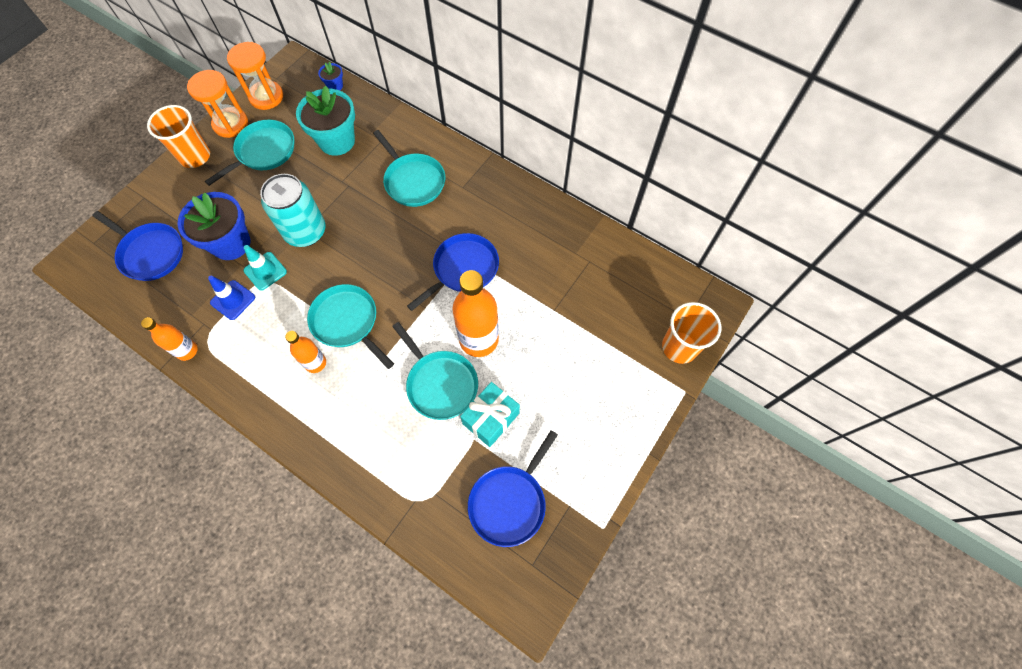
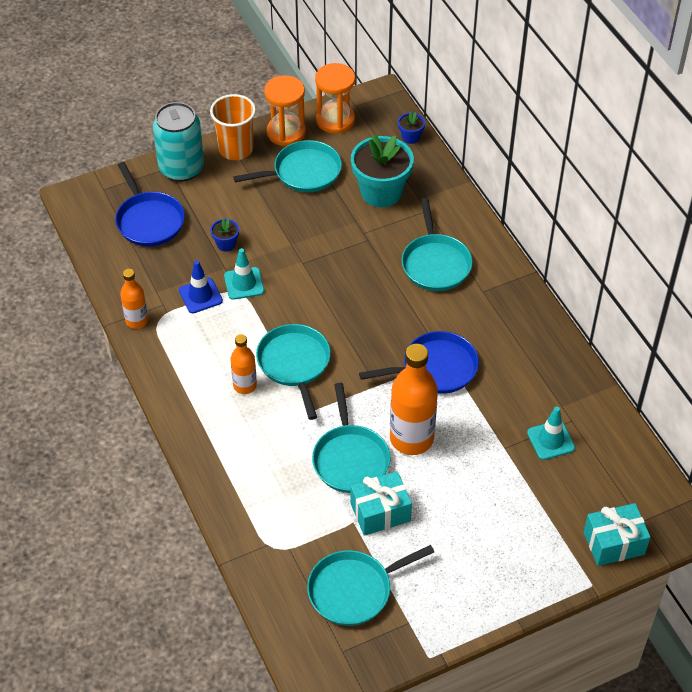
camera: 30 degrees right, 15 degrees down
(231, 243) = (226, 244): blue flower pot -> blue flower pot, size x0.45
(305, 232) = (301, 265): turquoise can -> turquoise can (181, 168)
(509, 502) = (354, 590): blue pan -> turquoise pan
(584, 286) = (550, 440): none -> turquoise traffic cone
(679, 347) = (614, 543): orange cup -> turquoise gift

